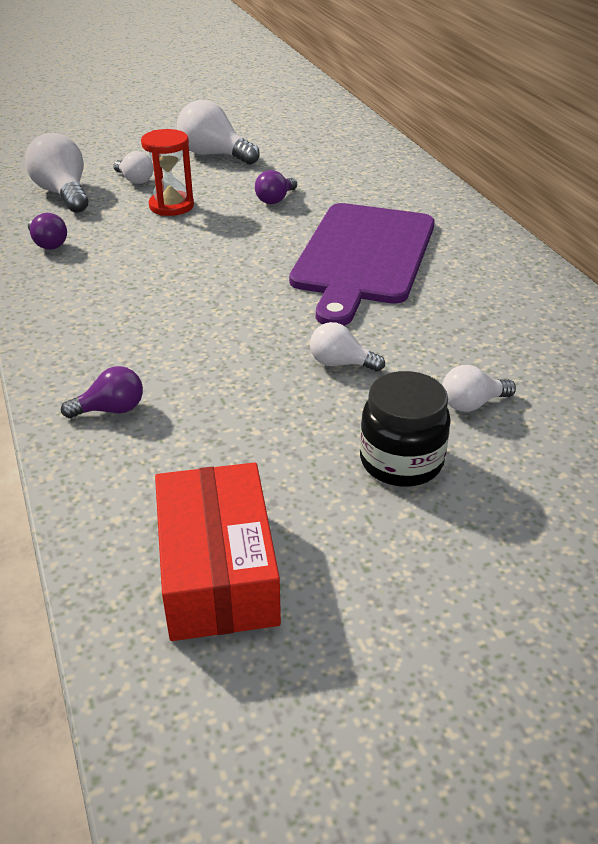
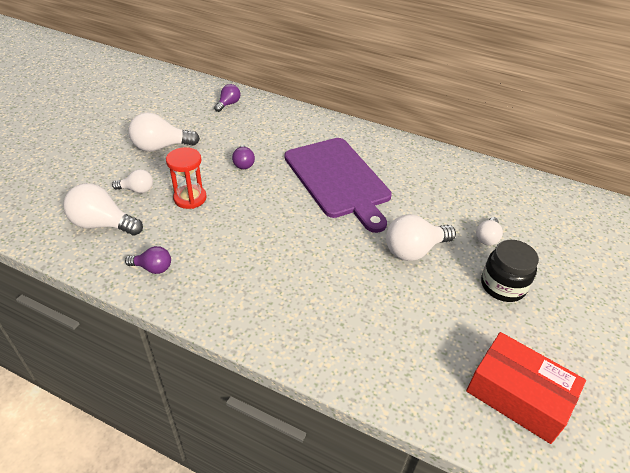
camera: 45 degrees left, 5 degrees up
(111, 409) = (356, 351): purple light bulb -> purple light bulb (228, 104)
(340, 363) = (414, 250): white light bulb -> white light bulb, size x1.75

